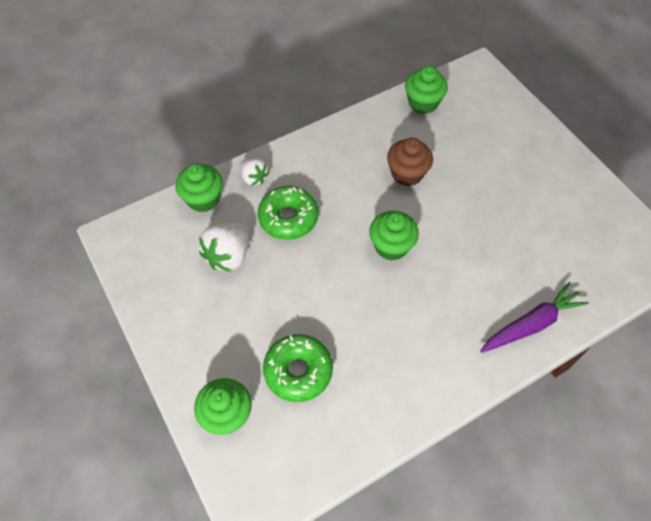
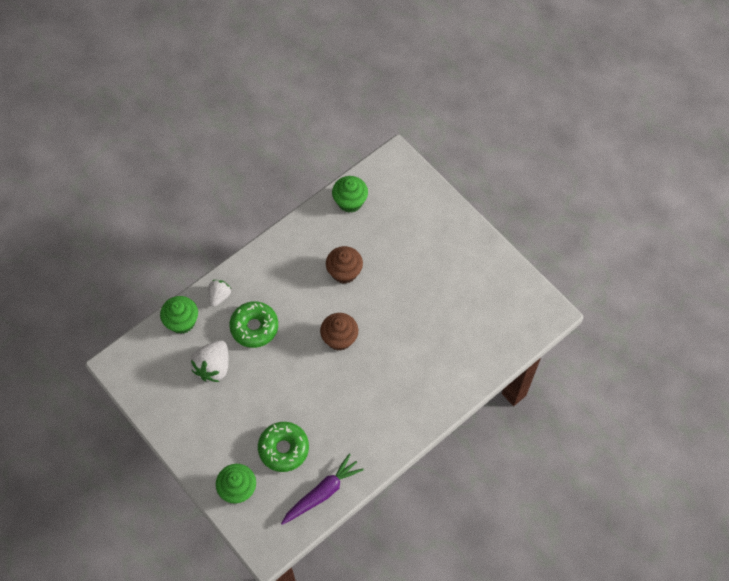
camera: 10 degrees left, 5 degrees up
(254, 178) = (219, 296): white strawberry -> white strawberry turned 105 degrees counterclockwise
(391, 246) = (339, 338): green cupcake -> brown cupcake
(531, 324) = (451, 384): purple carrot -> purple carrot (322, 493)

